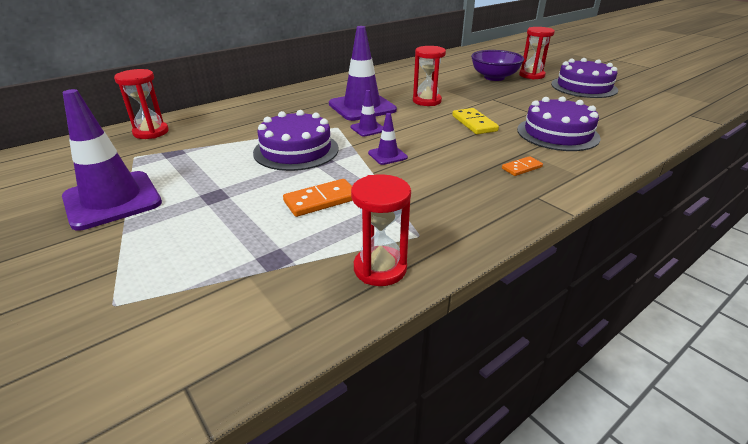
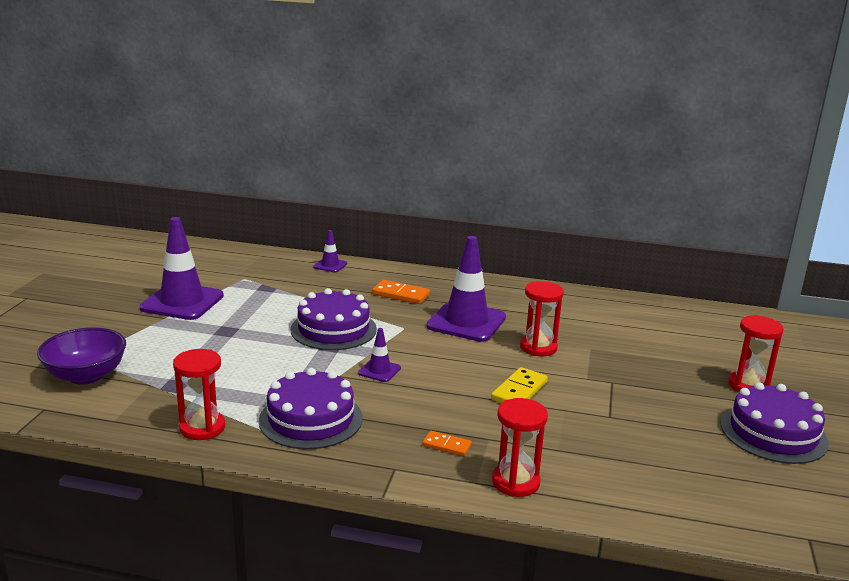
camera: 50 degrees right, 10 degrees down
(151, 132) = (286, 265): red hourglass -> red hourglass (515, 482)
(321, 200) = (267, 371): orange domino -> orange domino (400, 294)
(368, 129) = (421, 342): purple traffic cone -> purple traffic cone (330, 265)
(494, 77) = (689, 363): purple bowl -> purple bowl (86, 376)
(557, 133) = (569, 447): purple cake -> purple cake (311, 419)

